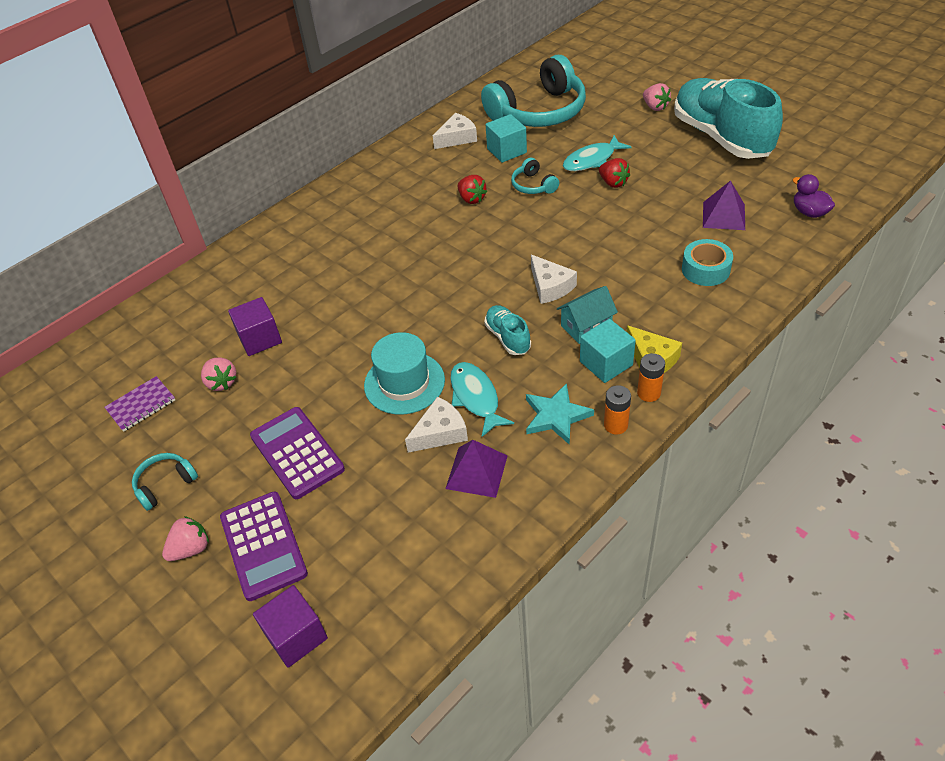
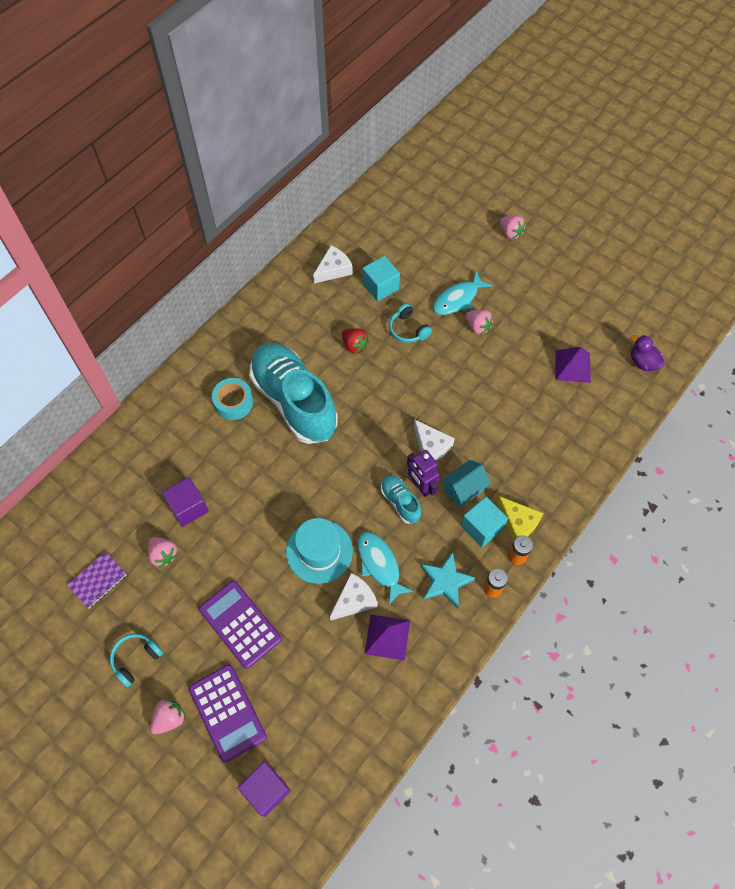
camera: 10 degrees left, 15 degrees up
(534, 323) = (421, 486): none -> purple robot
(538, 112) = (406, 237): turquoise headphones -> none
(613, 183) = (477, 327): red strawberry -> pink strawberry
(705, 269) = (558, 427): turquoise tape -> turquoise tape (233, 402)
(721, 137) = (569, 272): turquoise shoe -> turquoise shoe (294, 401)

